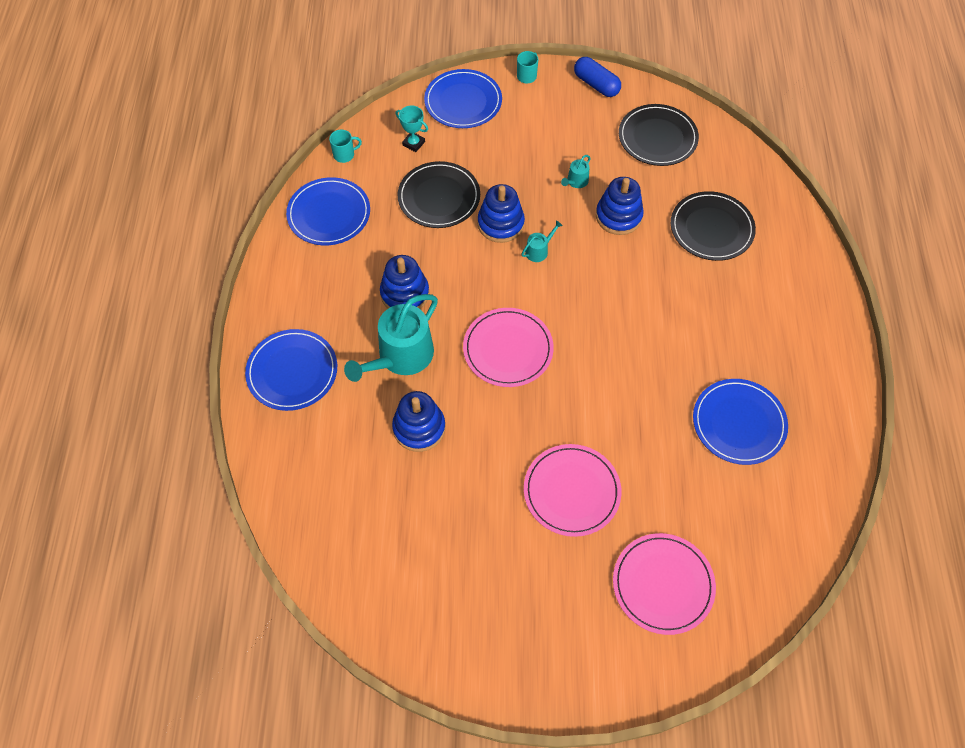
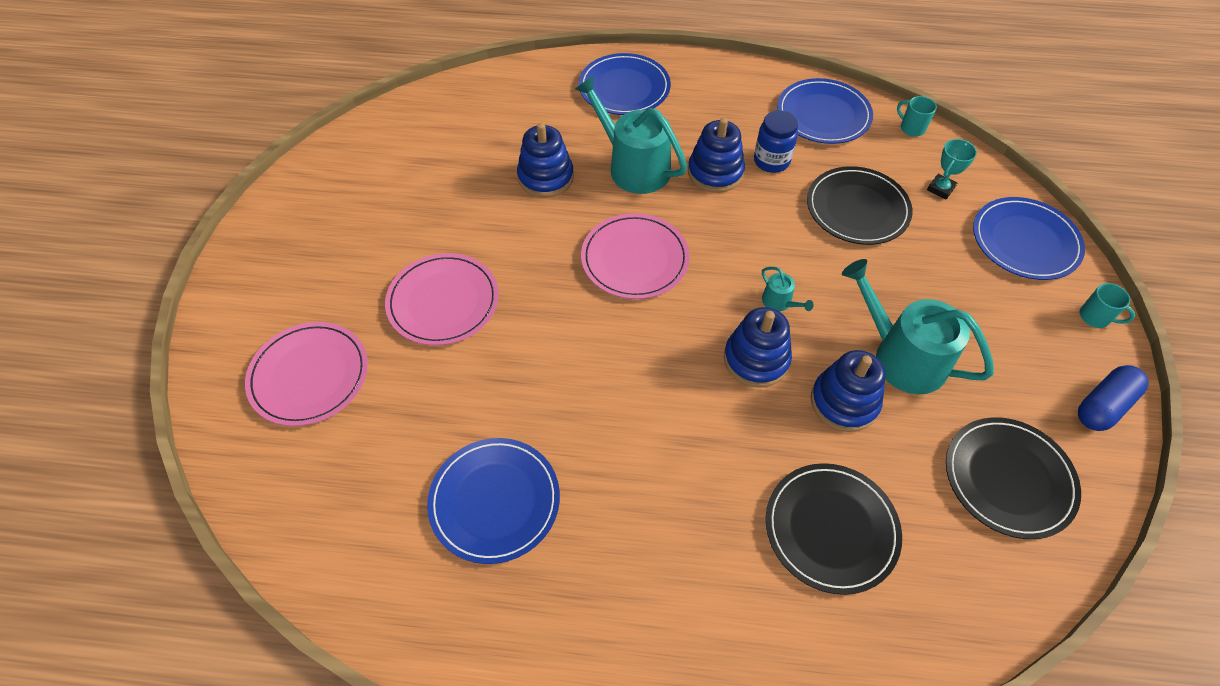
camera: 95 degrees right, 5 degrees down
(344, 155) = (911, 128): turquoise mug -> turquoise mug turned 150 degrees clockwise
(388, 253) = (771, 161): none -> blue jar
(500, 224) = (820, 266): blue stacking toy -> blue stacking toy (756, 359)
(576, 181) = (902, 356): turquoise watering can -> turquoise watering can, size x2.31

